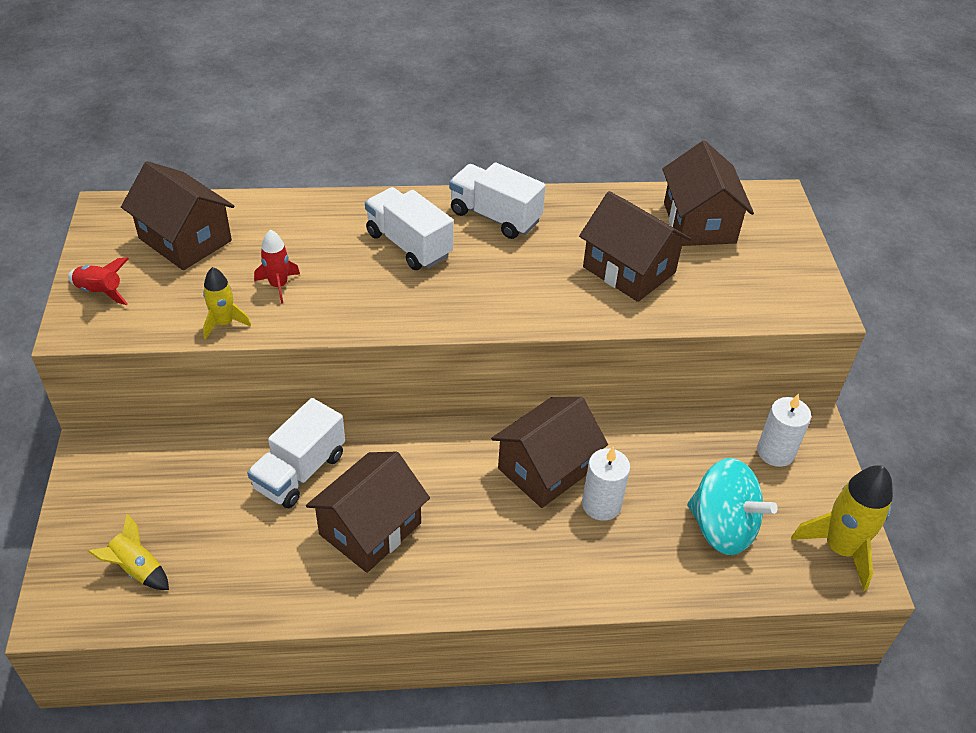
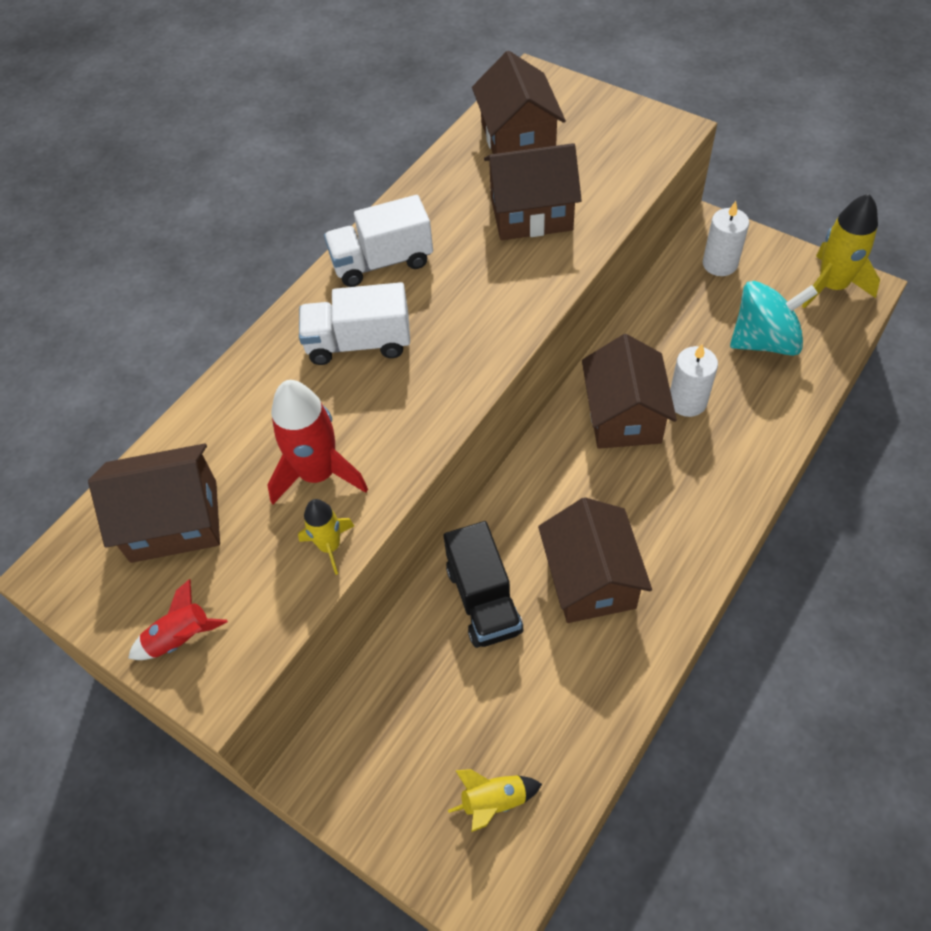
camera: 45 degrees left, 10 degrees up
(278, 285) = (318, 473): red rocket -> red rocket, size x1.77
(300, 471) = (484, 600): white truck -> black truck
(699, 223) = (517, 139): brown house -> brown house turned 45 degrees clockwise

